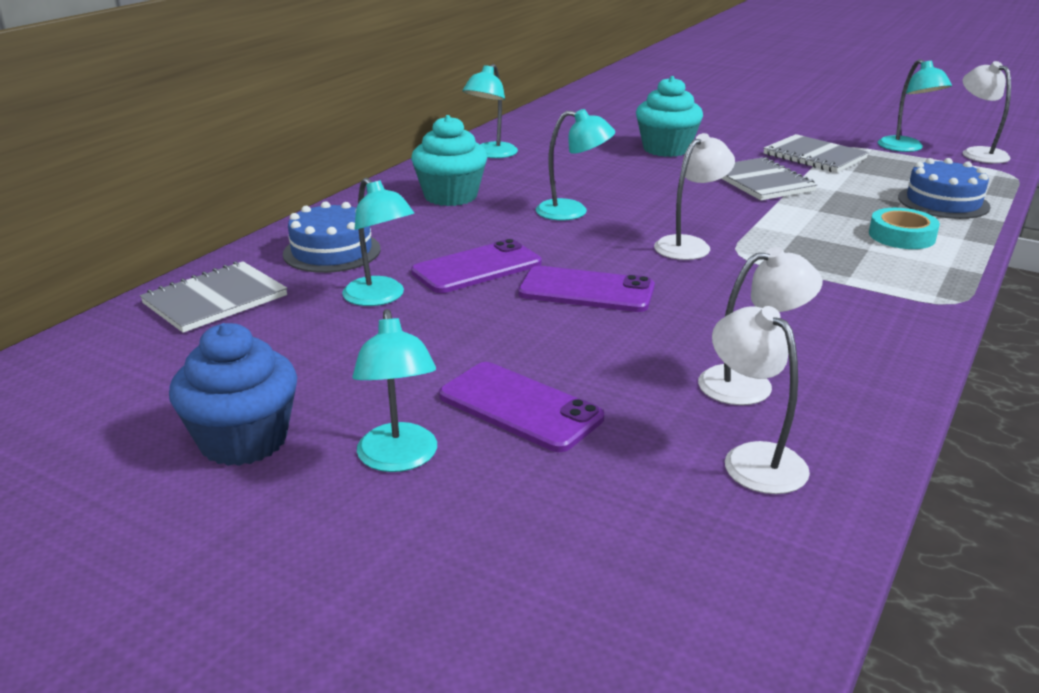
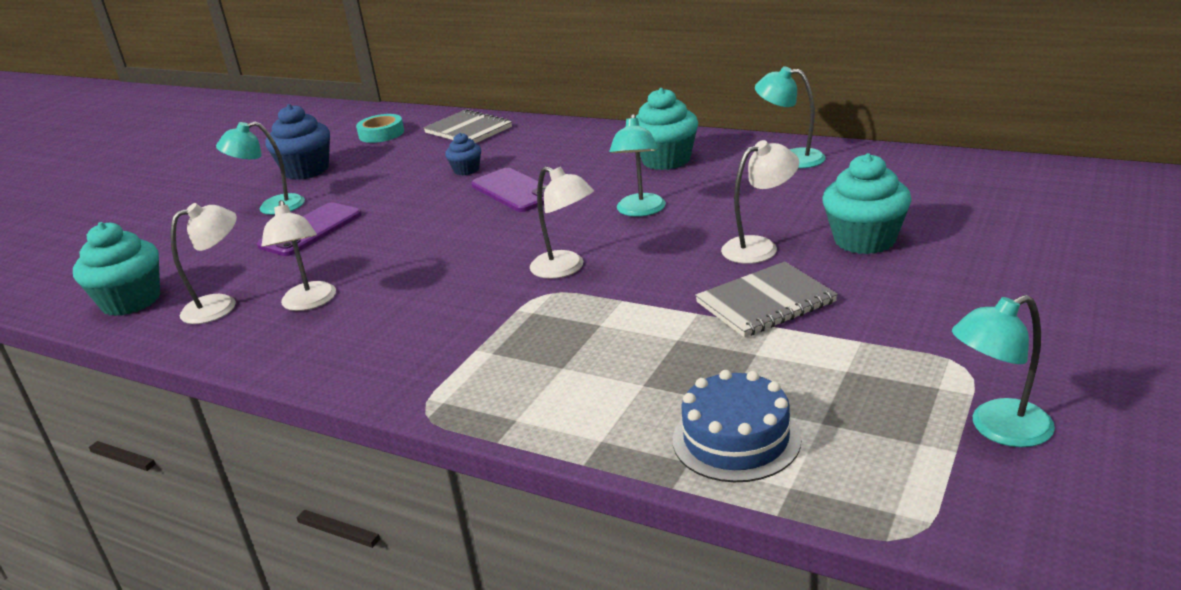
camera: 90 degrees right, 0 degrees up
(332, 251) = (543, 143): blue cake -> none
(380, 297) = (466, 170): turquoise lamp -> blue cupcake
(586, 290) = (471, 233): purple phone -> none
(732, 566) = (131, 301): none -> turquoise cupcake
(814, 156) = (896, 341): grey notebook -> none
(901, 236) = (603, 393): turquoise tape -> turquoise tape (381, 134)
(978, 153) = (1022, 512): white lamp -> white lamp (759, 247)

